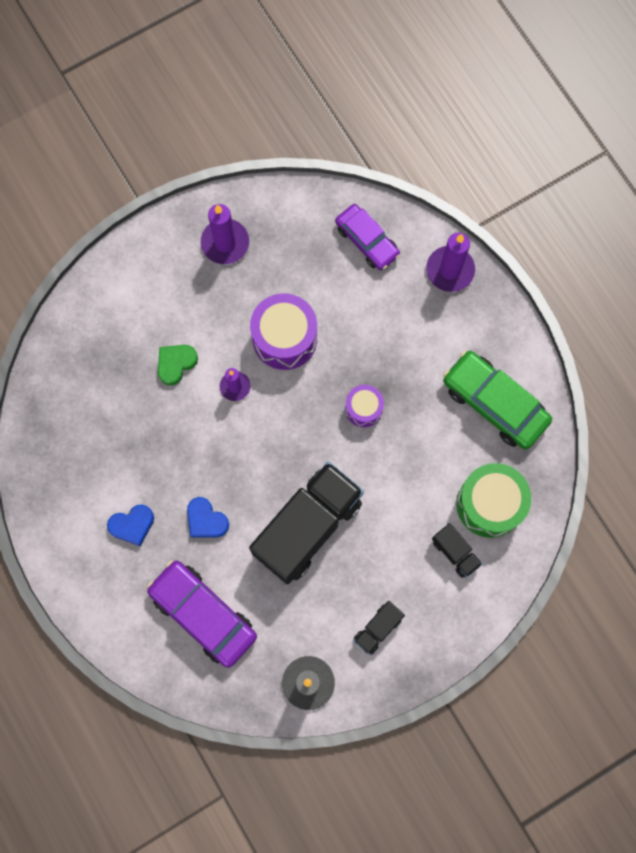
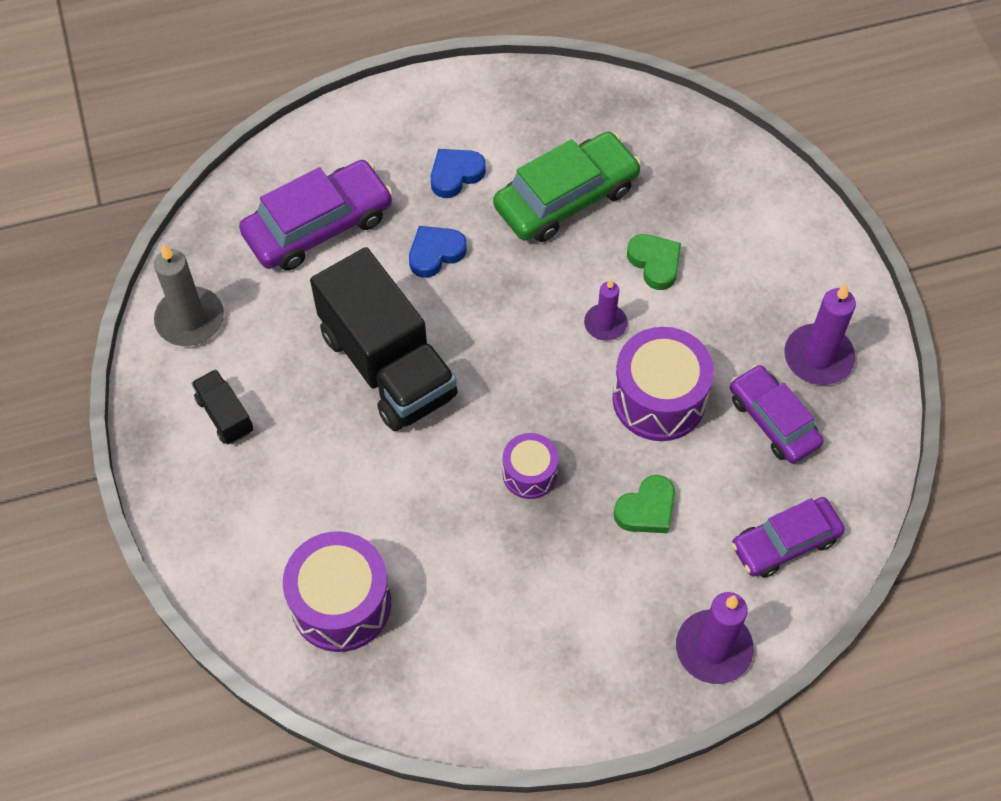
camera: 105 degrees right, 15 degrees down
(132, 525) = (455, 175): blue heart -> blue heart turned 60 degrees clockwise
(281, 263) = (773, 420): none -> purple car
(368, 329) = (646, 509): none -> green heart
(455, 552) = (289, 538): black truck -> none
(489, 504) = (341, 603): green drum -> purple drum
(494, 403) = (487, 654): green car -> green car (566, 198)

